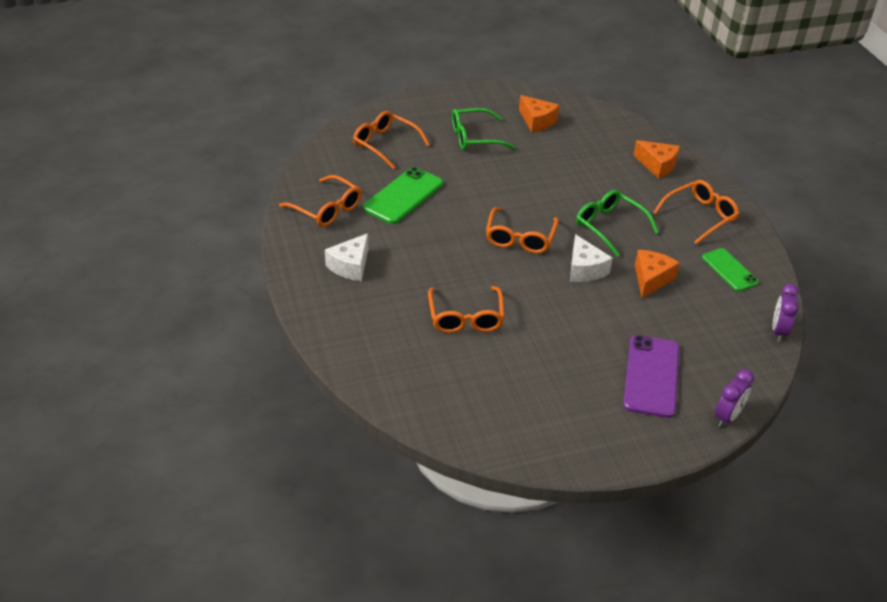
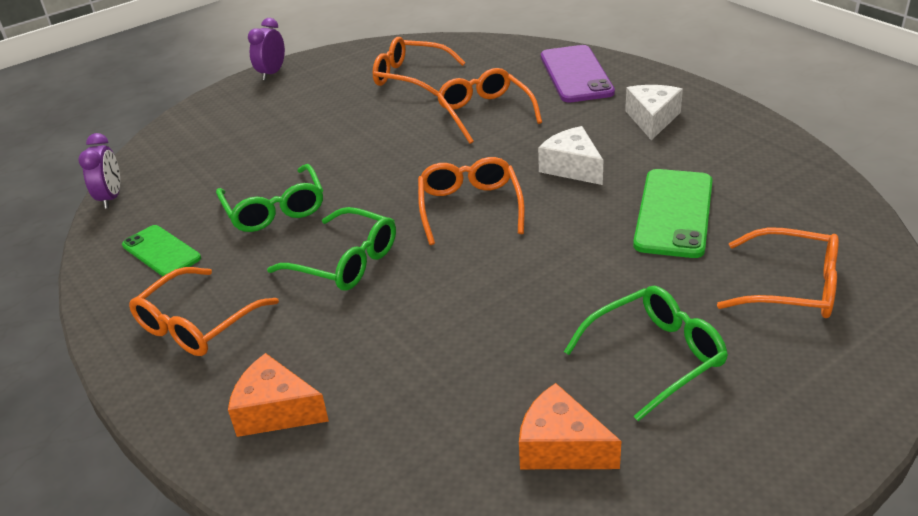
camera: 165 degrees right, 5 degrees down
(326, 209) = (755, 166): orange glasses -> orange glasses (411, 77)
(584, 269) = (366, 195): white cheese -> white cheese (572, 167)
(651, 279) = (274, 209): orange cheese -> green glasses
(651, 376) = (268, 121): purple phone -> purple phone (576, 74)
(727, 417) = (189, 113): purple clock -> purple clock (272, 73)

